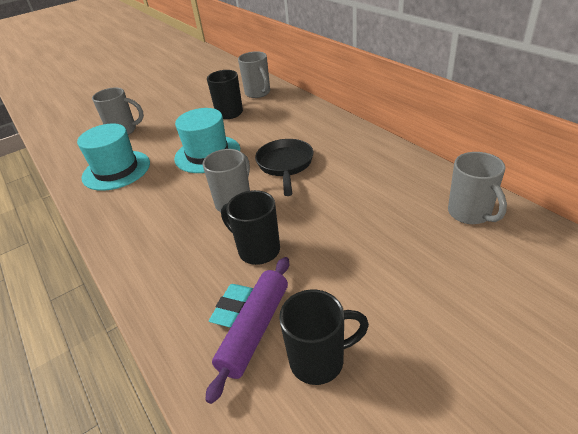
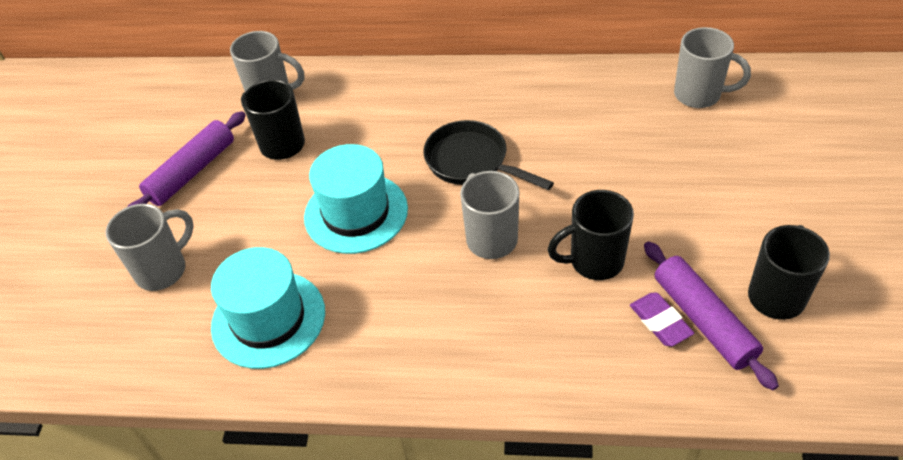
camera: 50 degrees left, 10 degrees up
(187, 105) = (192, 171): none -> purple rolling pin
(233, 308) = (660, 322): turquoise eraser -> purple eraser

